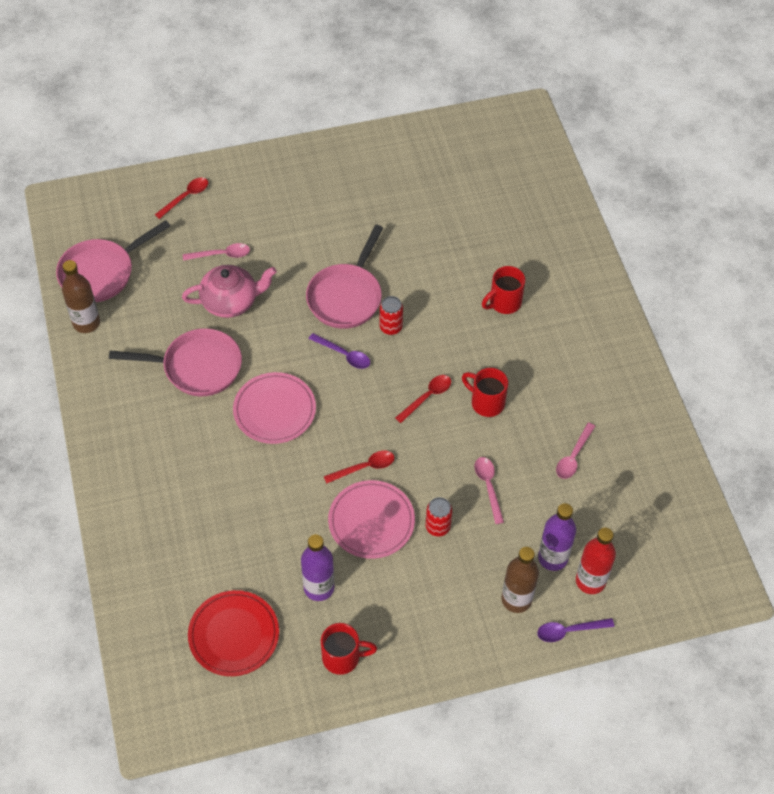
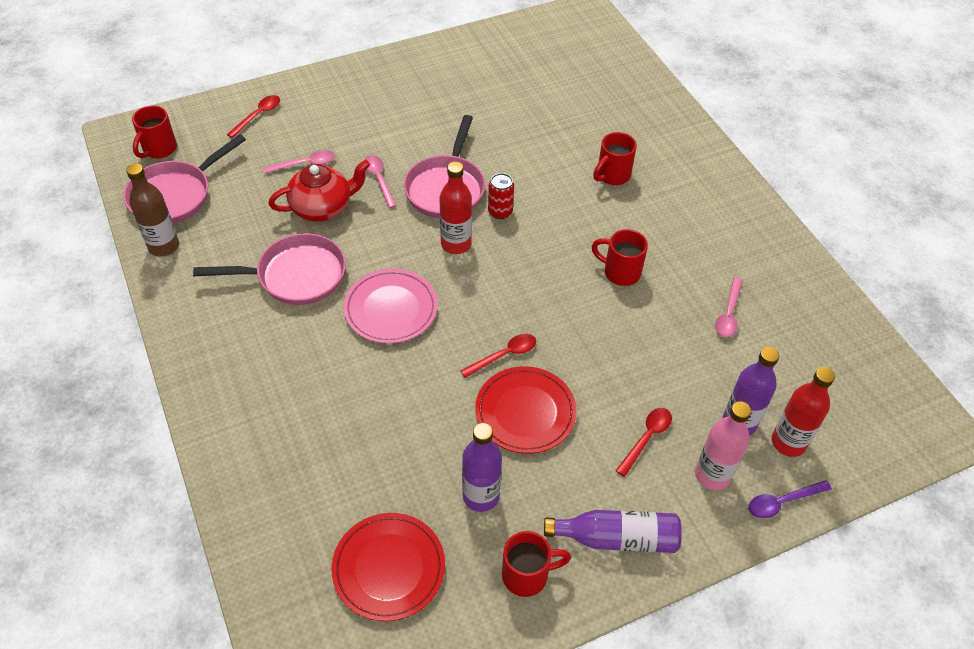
camera: 10 degrees left, 5 degrees down
(91, 223) = (159, 149): none -> red mug
(231, 301) = (322, 207): pink teapot -> red teapot
(344, 355) = (456, 244): purple spoon -> red bottle
(371, 521) = (525, 412): pink plate -> red plate
(422, 639) = (617, 538): none -> purple bottle
(427, 397) = (555, 274): red spoon -> red spoon (646, 438)
(437, 527) = (601, 408): red can -> none
(488, 486) = (646, 357): pink spoon -> pink spoon (379, 179)
(516, 599) = (712, 475): brown bottle -> pink bottle

